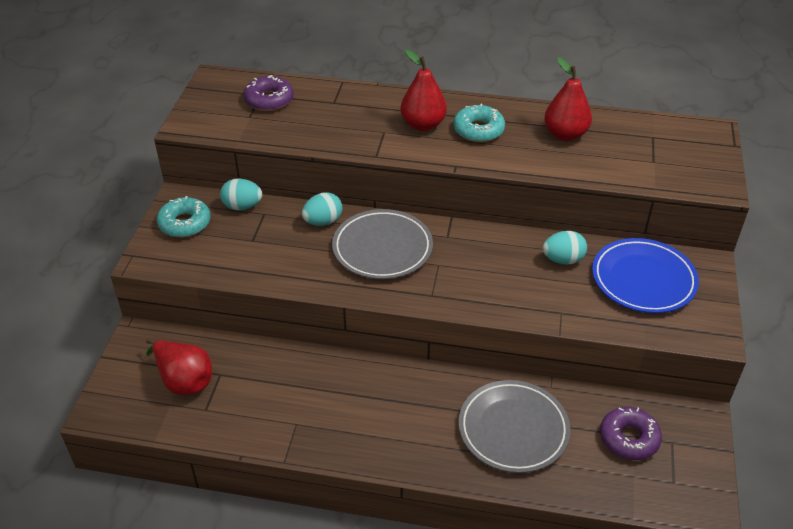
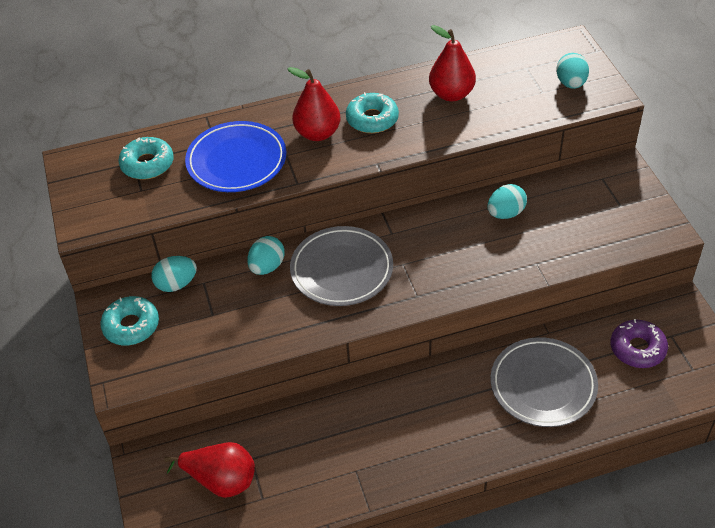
camera: 25 degrees left, 5 degrees up
(269, 100) = (147, 164): purple donut -> turquoise donut
(643, 279) = (582, 204): blue plate -> blue plate (236, 161)
(687, 164) = (571, 83): none -> turquoise egg

